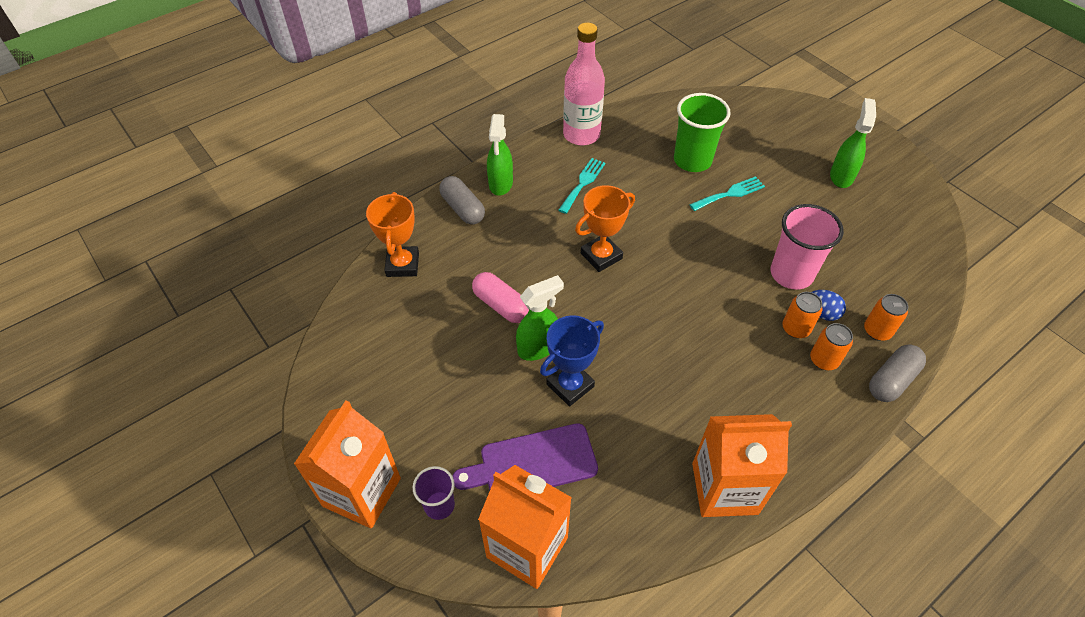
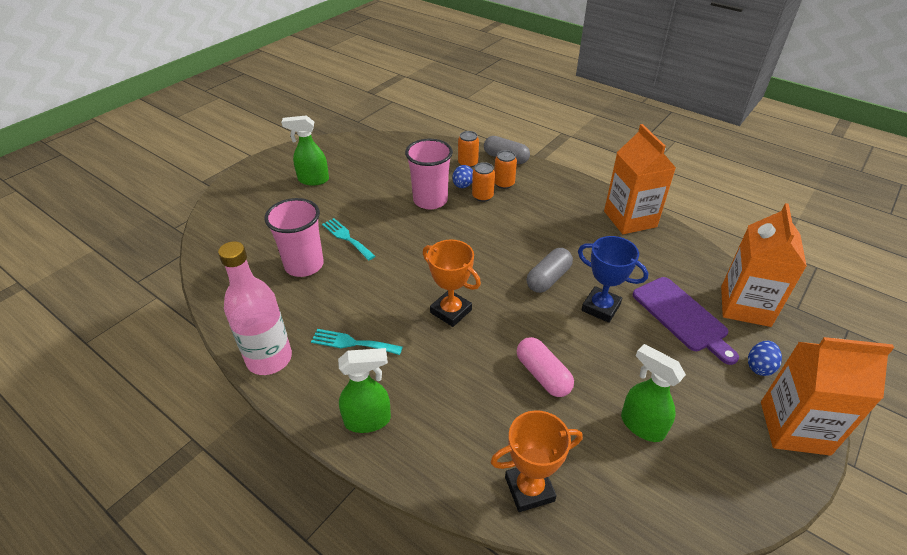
camera: 105 degrees left, 10 degrees down
(439, 505) = (759, 367): purple cup -> blue egg
(462, 209) = (419, 450): grey capsule -> grey capsule (548, 278)
(501, 305) = (543, 375): pink capsule -> pink capsule turned 60 degrees counterclockwise
(538, 347) = (575, 336): green spray bottle -> green spray bottle (641, 425)
(692, 160) = (304, 265): green cup -> pink cup

